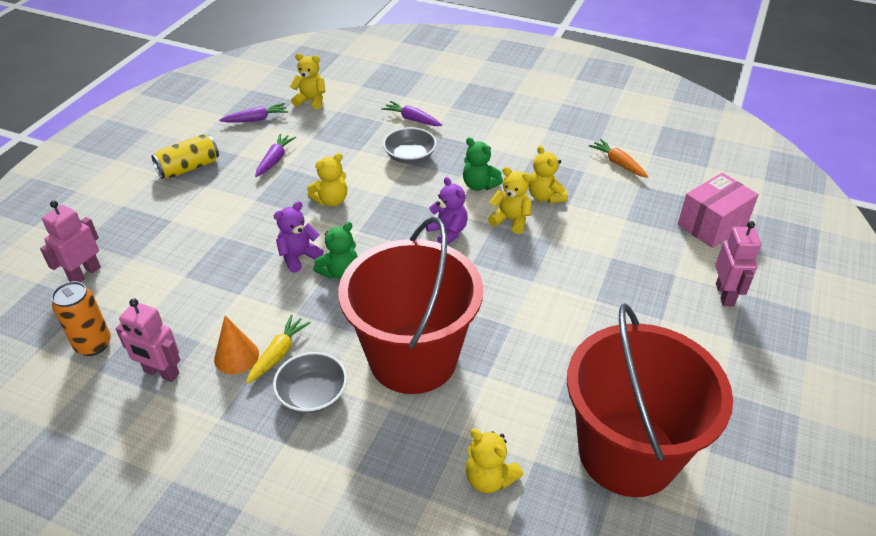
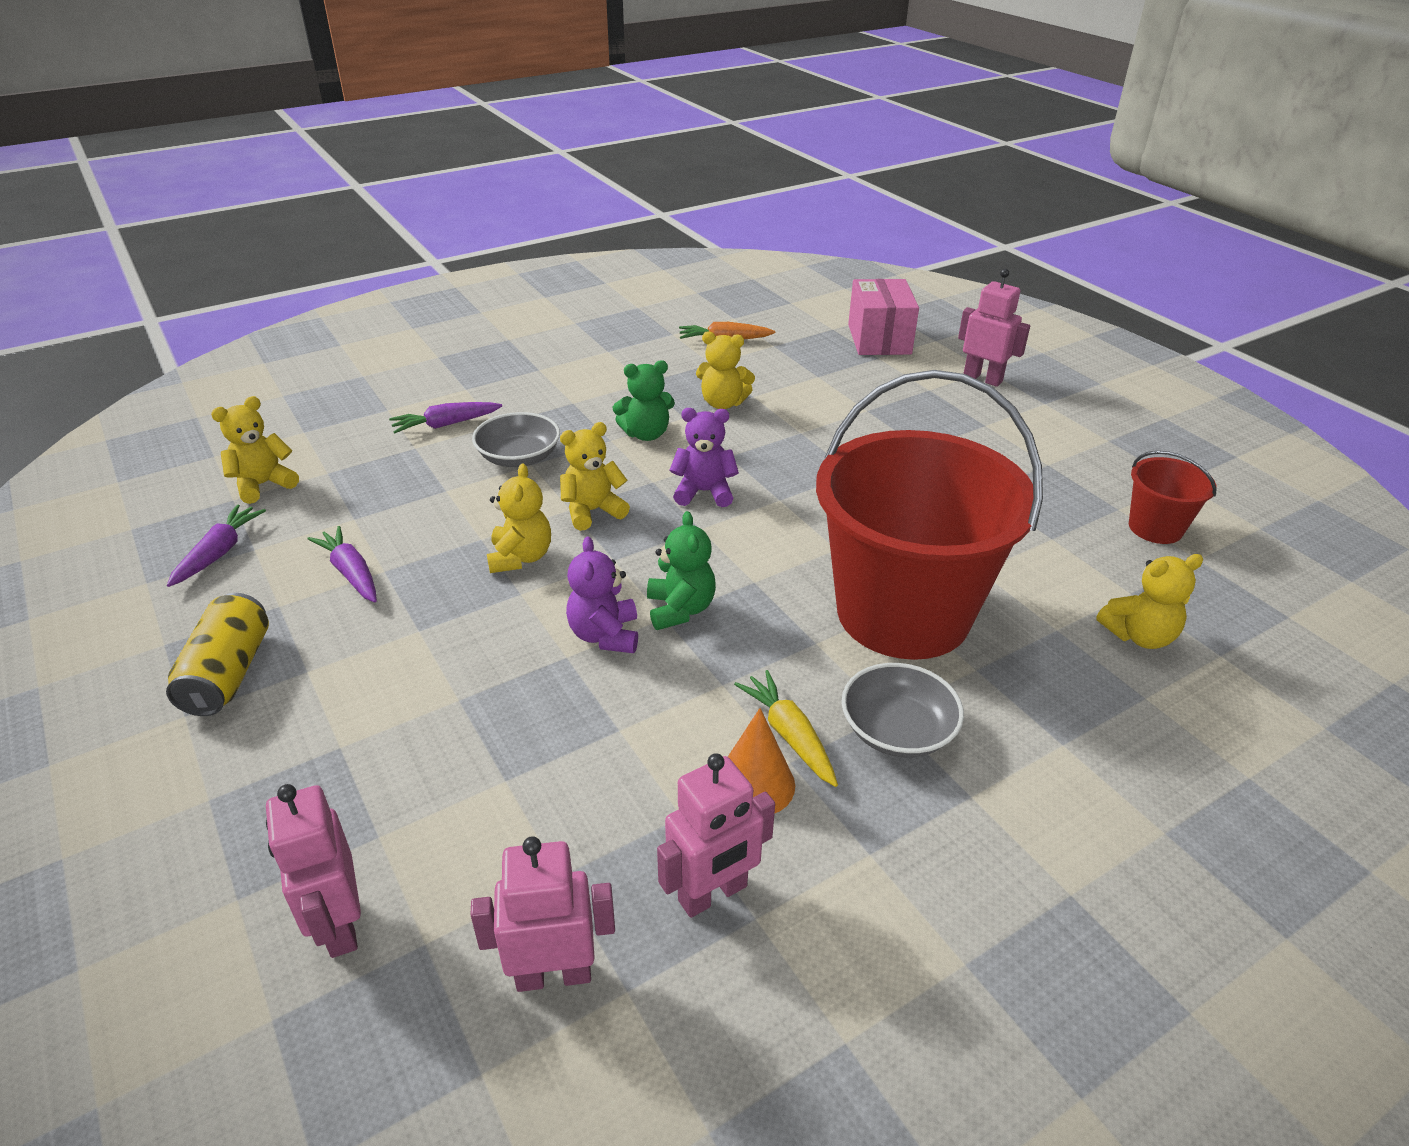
camera: 55 degrees left, 5 degrees down
(93, 344) = (553, 974): orange can -> pink robot
(511, 220) = (735, 441): yellow teddy bear -> yellow teddy bear (592, 511)
(627, 452) = (1155, 528): red bucket -> red bucket, size x0.43

